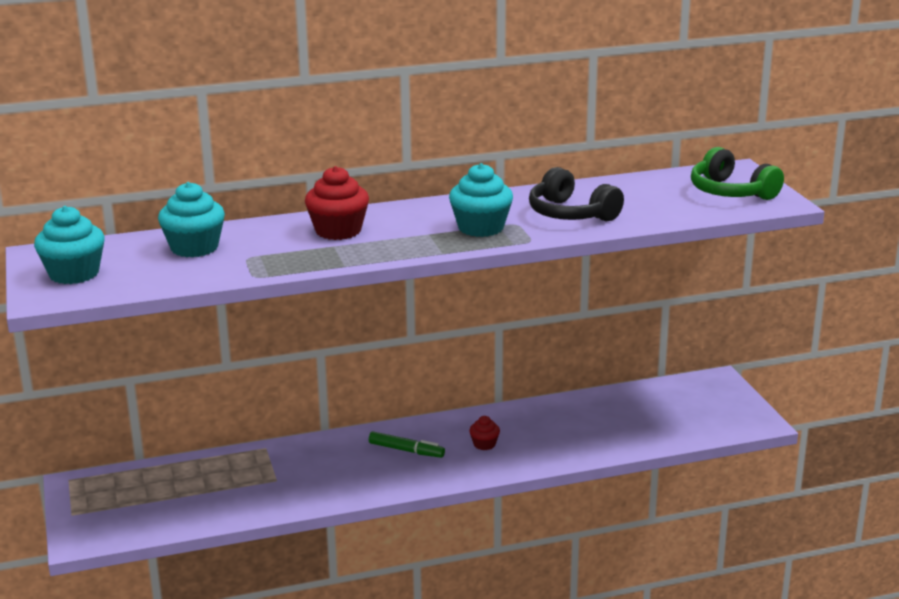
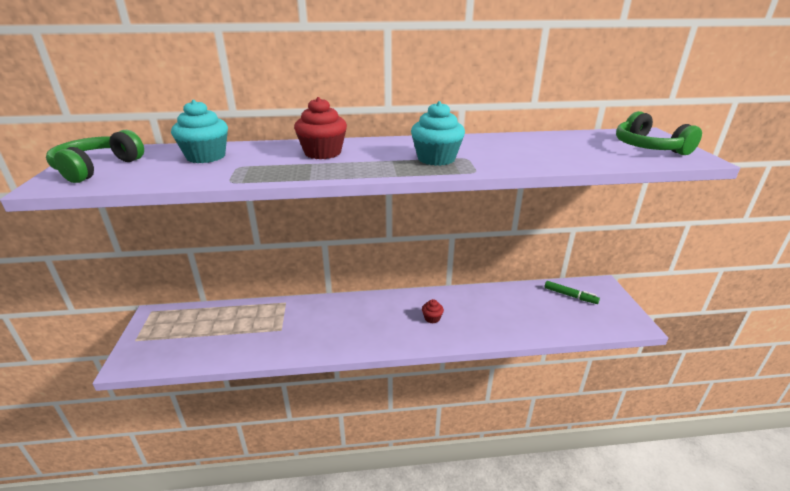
camera: 10 degrees right, 5 degrees up
(74, 274) = (97, 168): turquoise cupcake -> green headphones
(406, 450) = (377, 316): green marker -> green marker (570, 296)
(571, 214) = (513, 154): black headphones -> none

